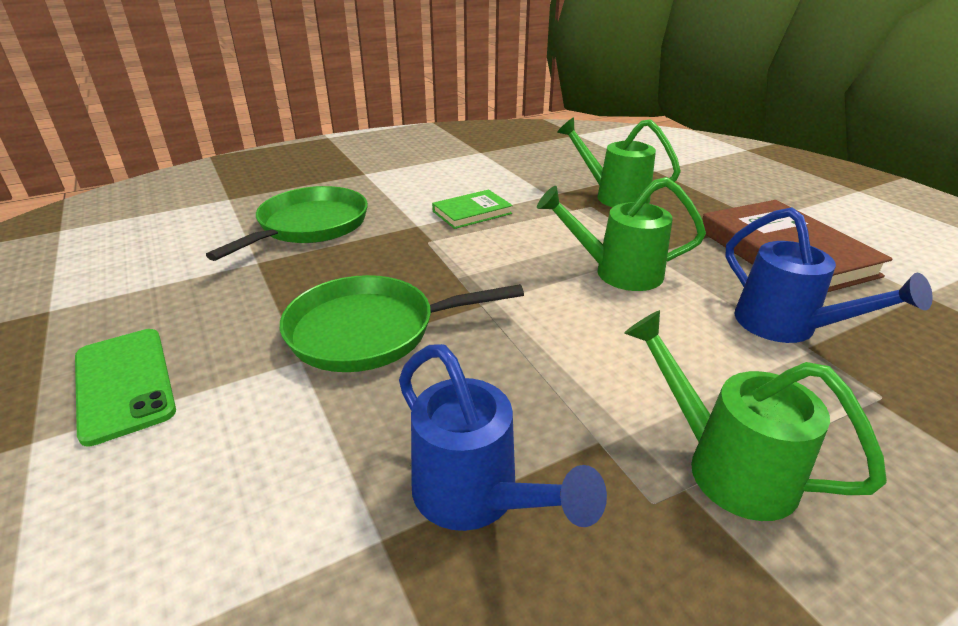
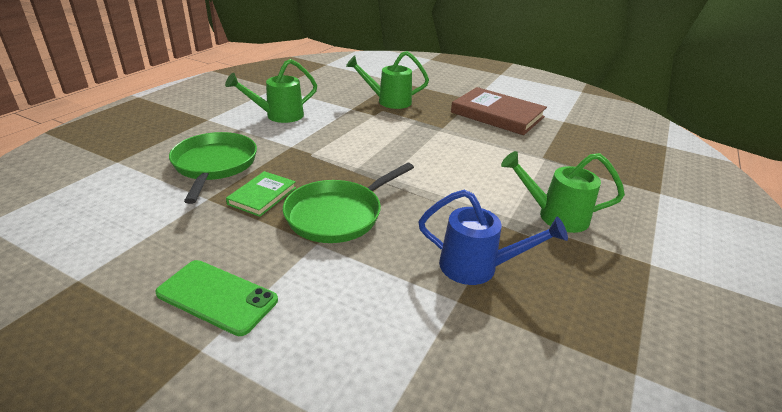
camera: 35 degrees left, 0 degrees up
(472, 212) = (317, 130): green book -> green book (262, 196)
(617, 272) = (433, 145): green watering can -> green watering can (279, 116)
(786, 327) = (527, 151): blue watering can -> none

